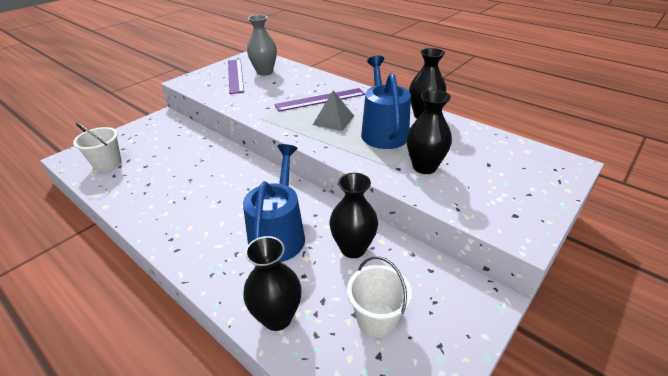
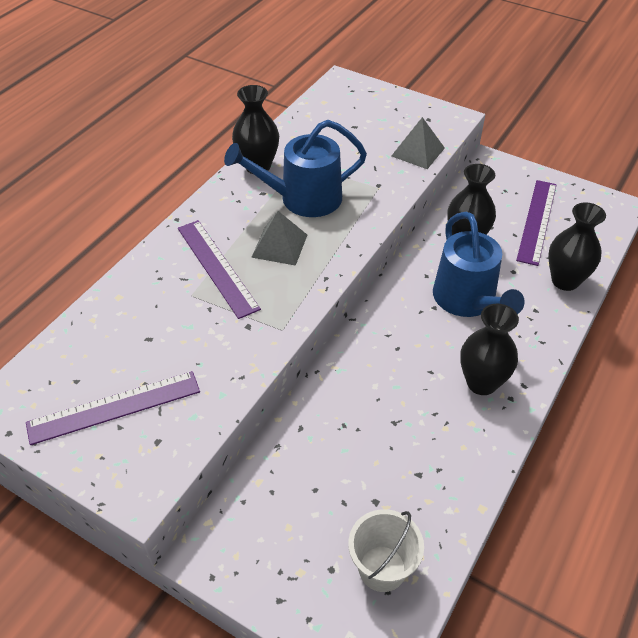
camera: 100 degrees left, 10 degrees up
(264, 72) = (100, 363): grey vase -> none
(278, 234) = (467, 300): blue watering can -> blue watering can turned 105 degrees counterclockwise
(376, 319) = (537, 221): white bucket -> purple ruler
(424, 167) = (371, 167): black vase -> black vase (481, 383)
(450, 198) = (418, 152): none -> grey pyramid

